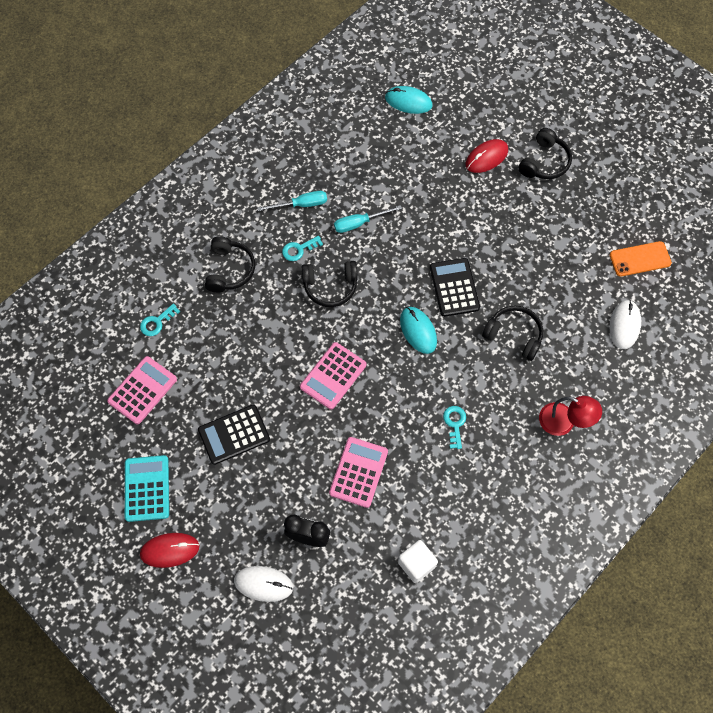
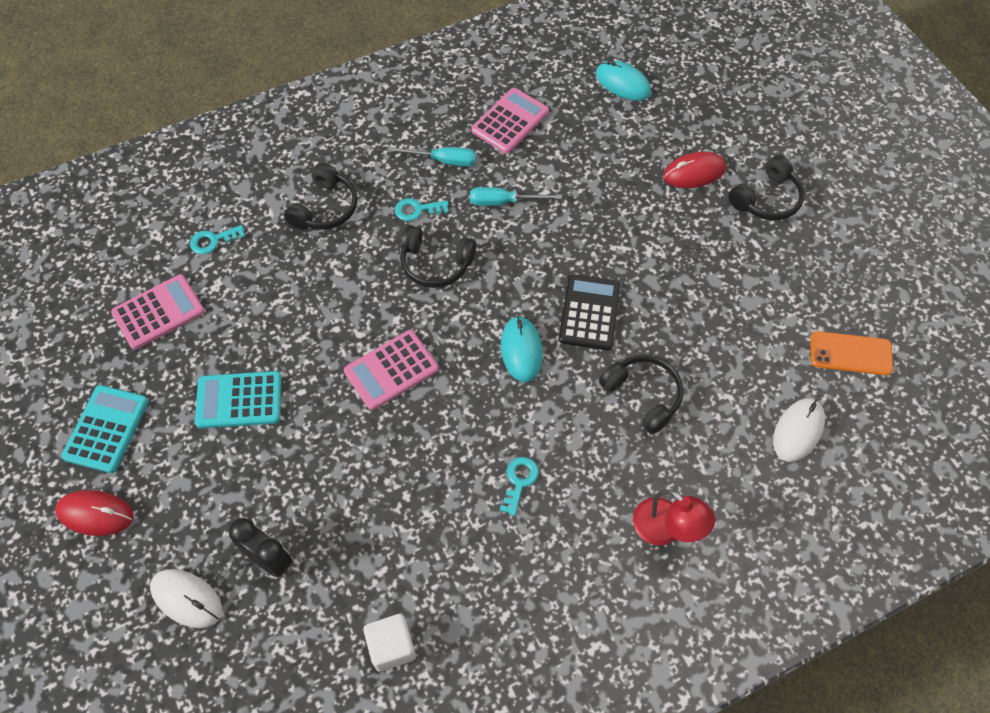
camera: 20 degrees right, 5 degrees down
(234, 434) = (239, 400): black calculator -> turquoise calculator
(358, 472) = (370, 500): pink calculator -> pink calculator (510, 121)

